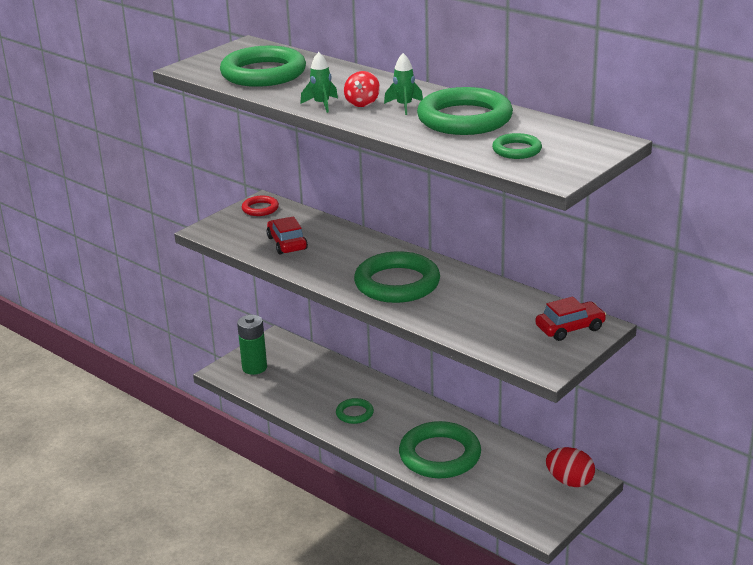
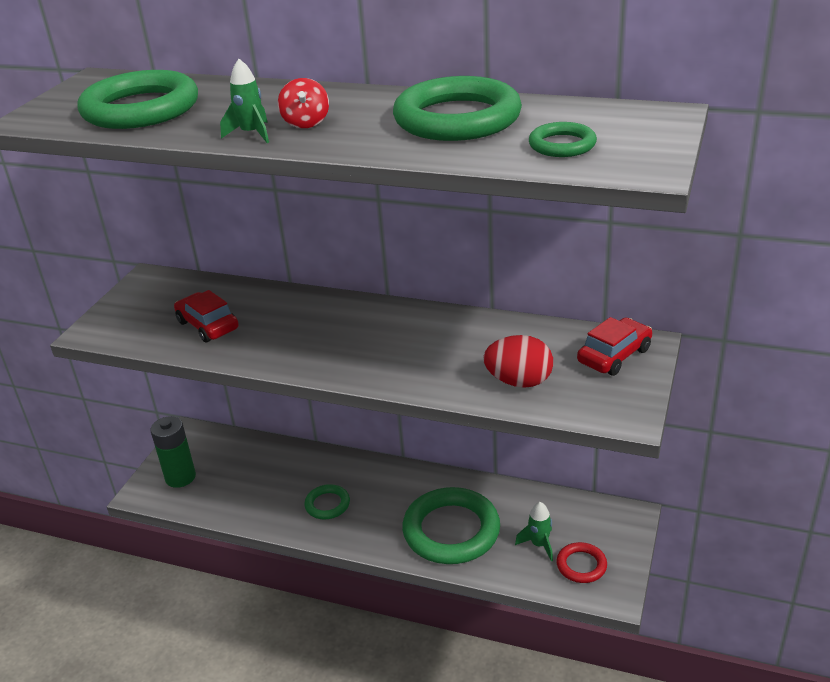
camera: 20 degrees left, 5 degrees up
(260, 209) = (150, 288): red ring -> red ring (581, 565)
(397, 283) = (376, 347): green ring -> none
(404, 106) = (365, 117): green rocket -> green rocket (539, 545)
(569, 481) = (608, 522): red egg -> red egg (519, 382)

